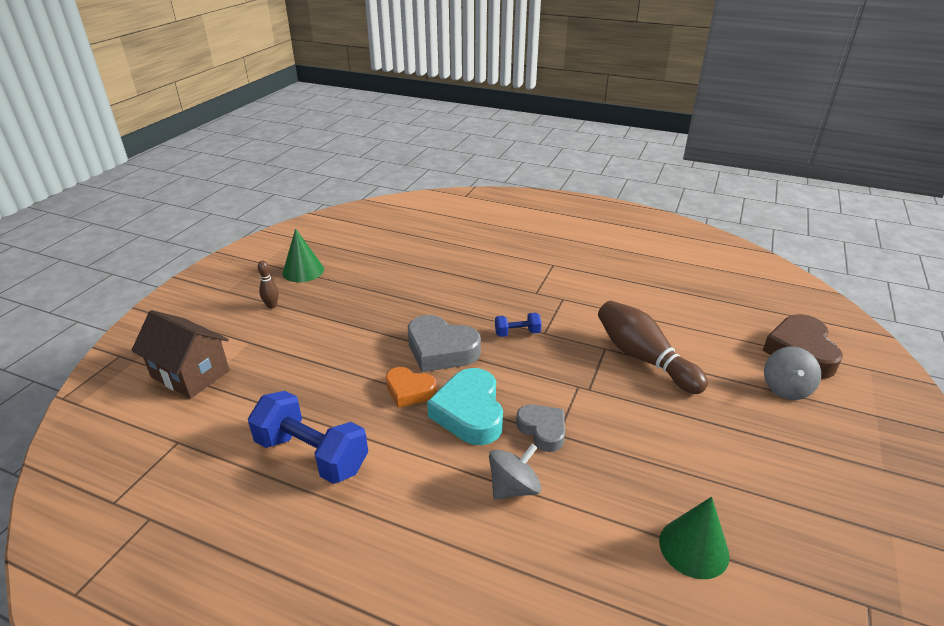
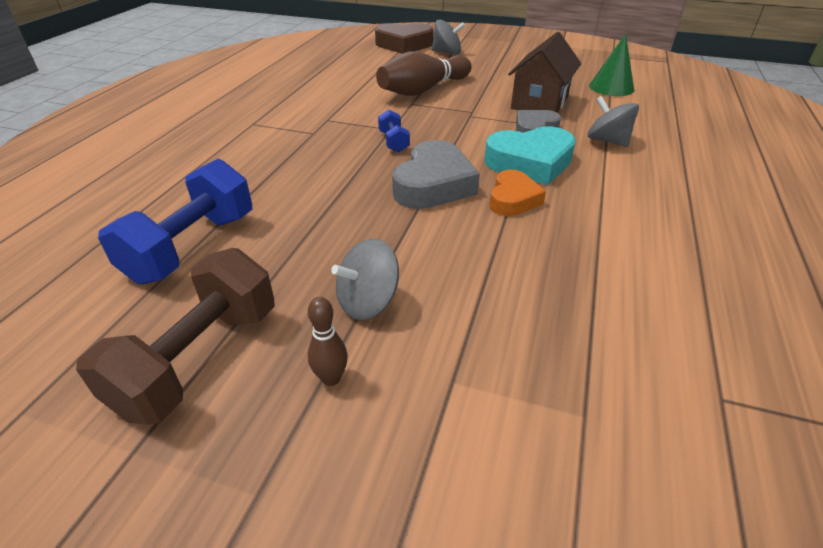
camera: 95 degrees left, 5 degrees up
(190, 374) = (569, 446): brown house -> brown house (539, 103)
(303, 271) = (199, 359): green cone -> brown dumbbell
(312, 455) = (650, 253): blue dumbbell -> blue dumbbell (192, 247)
(319, 317) = (368, 302): none -> grey spinning top

